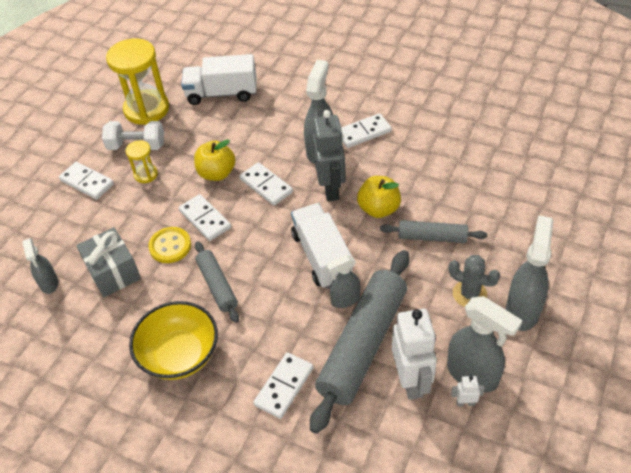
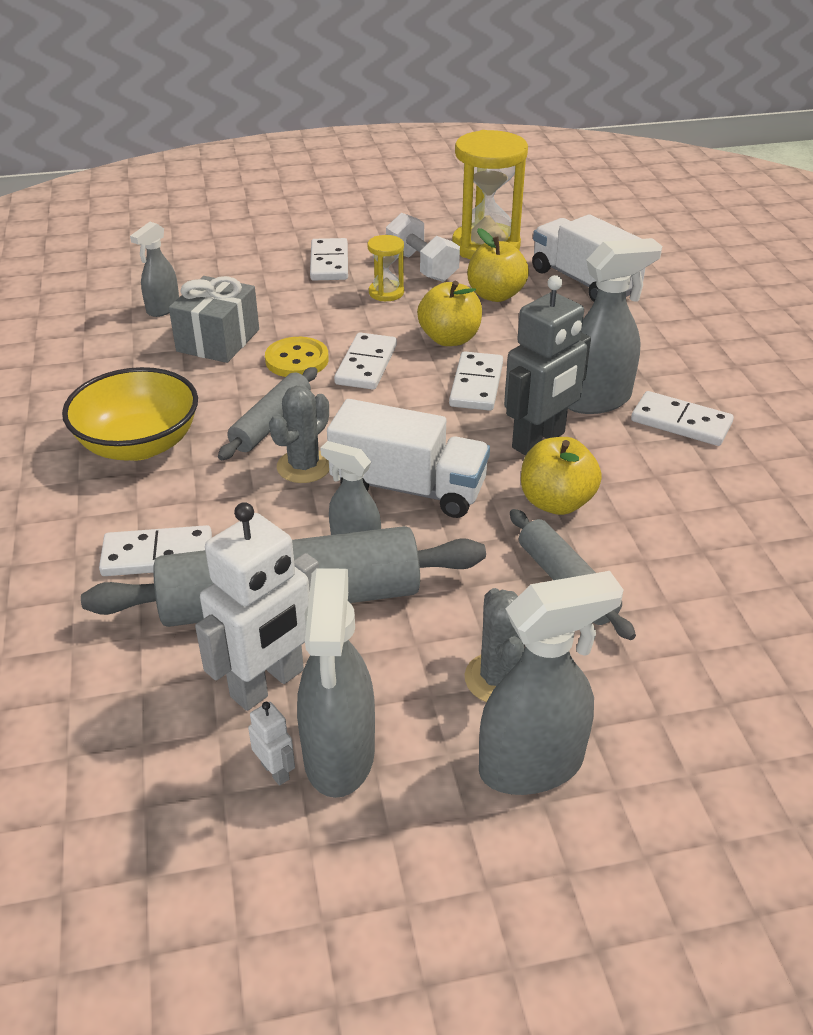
camera: 50 degrees right, 10 degrees down
(197, 133) = (495, 295): none -> yellow apple
(267, 290) = (304, 466): none -> grey cactus
(321, 257) = (408, 488): white truck -> white truck turned 75 degrees clockwise

